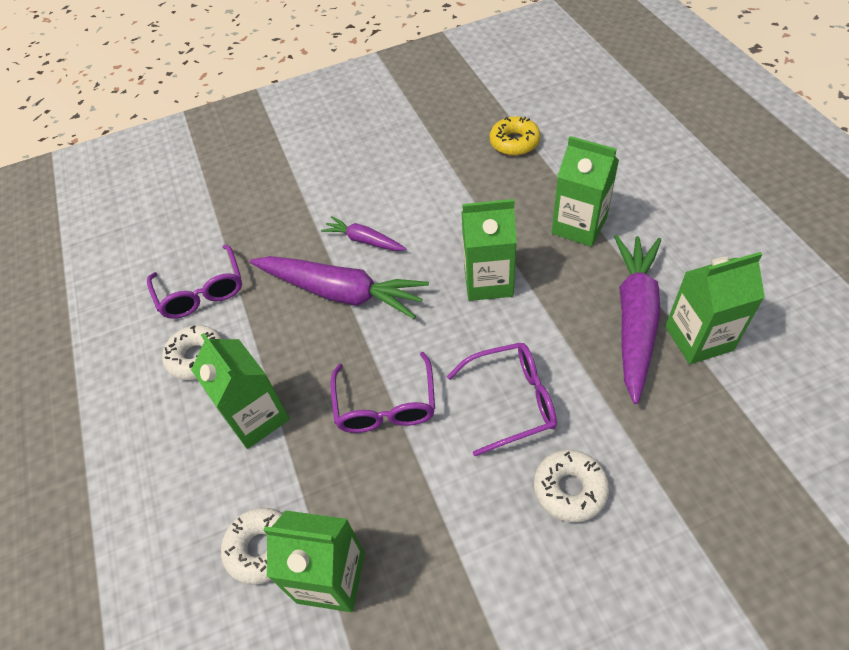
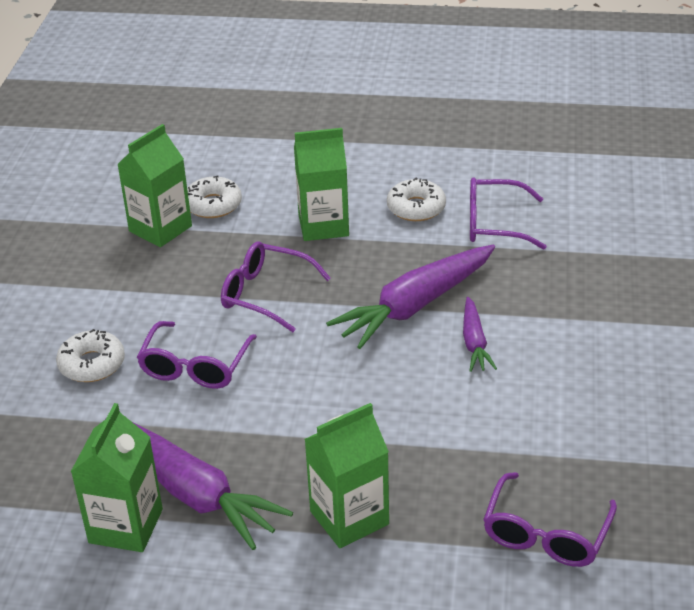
camera: 115 degrees right, 15 degrees down
(364, 240) = (474, 342): purple carrot -> purple carrot turned 120 degrees clockwise
(488, 281) = (337, 409): green carton -> none
(514, 142) = (546, 534): yellow donut -> purple glasses

